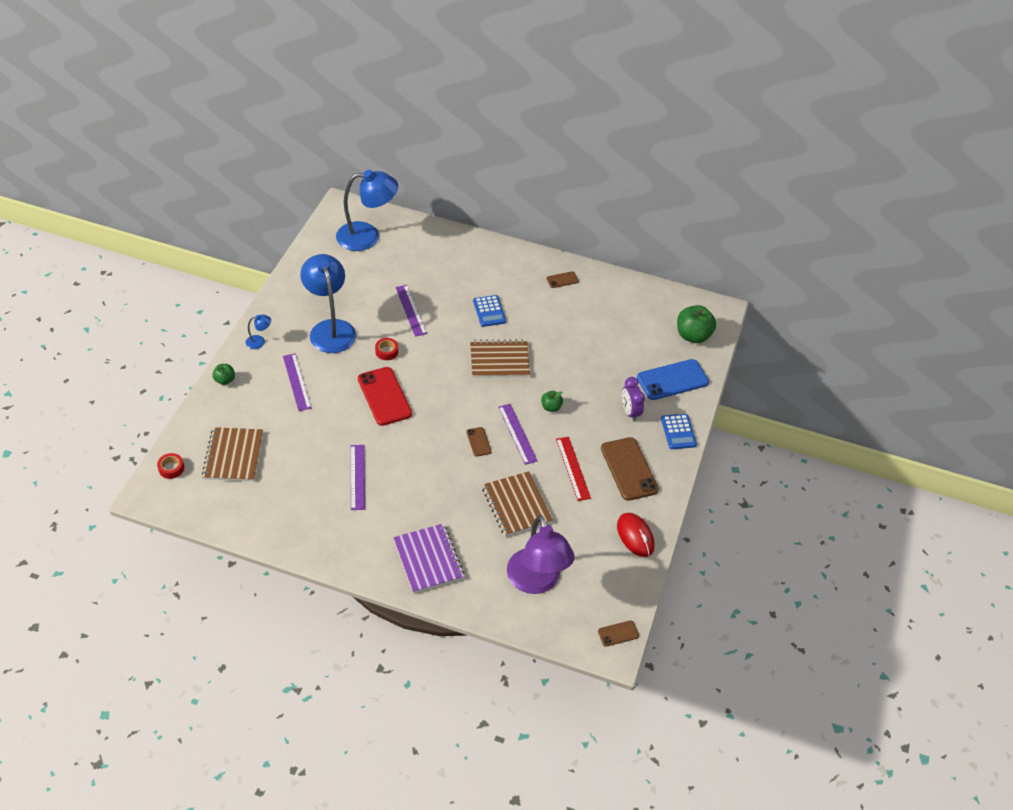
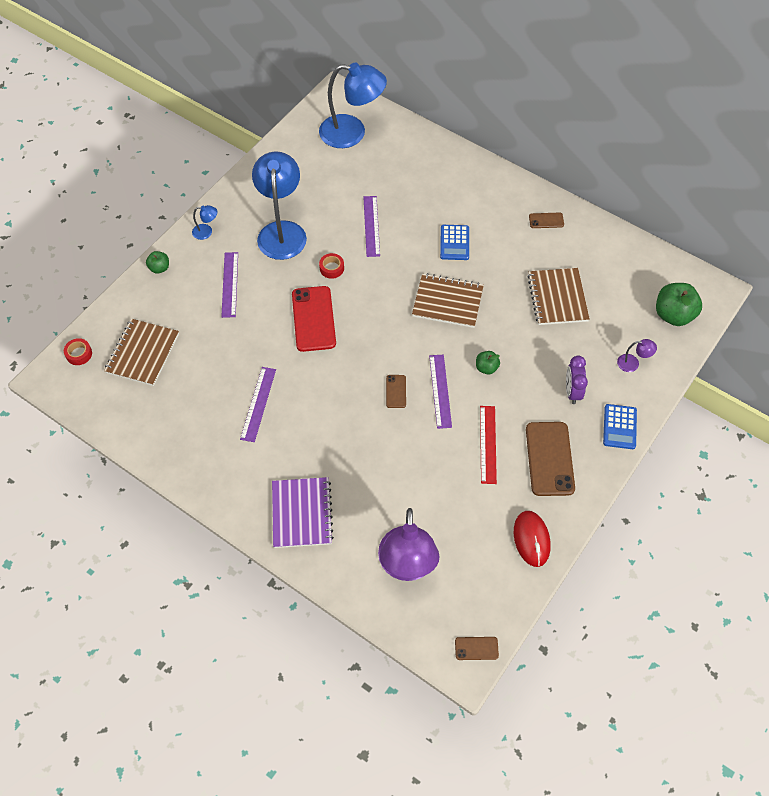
camera: 20 degrees right, 10 degrees up
(516, 505) = (413, 473): brown notebook -> brown notebook (557, 298)
(672, 380) = (633, 363): blue phone -> purple lamp

